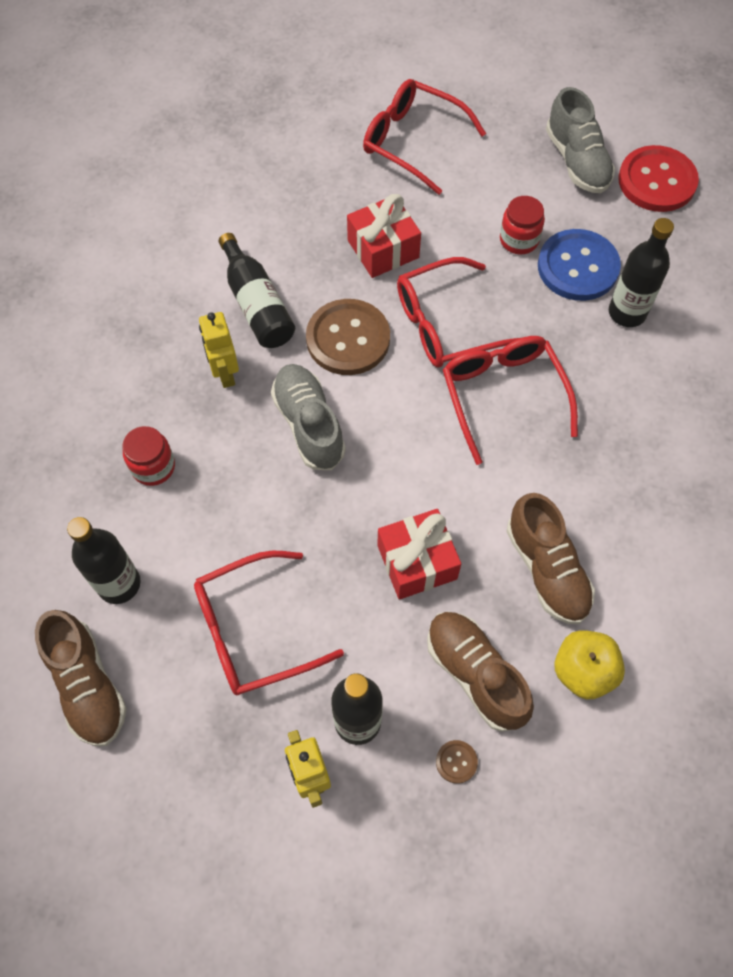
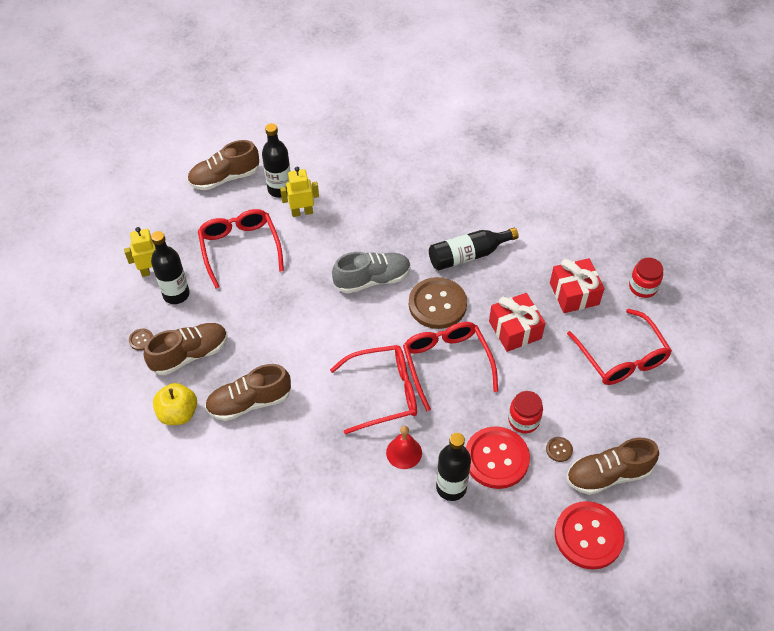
camera: 95 degrees right, 10 degrees down
(153, 467) = (352, 203): red jar -> red jar (643, 287)
(225, 373) = (415, 237): yellow robot -> yellow robot (302, 212)
(413, 142) = (621, 357): red glasses -> red glasses turned 120 degrees clockwise
(417, 562) = (268, 331): red gift -> red gift (574, 294)
(553, 205) = (559, 450): none -> brown button
(577, 161) = (608, 475): grey shoe -> brown shoe
(578, 267) = (496, 458): blue button -> red button
(589, 366) = (404, 452): none -> red bell

